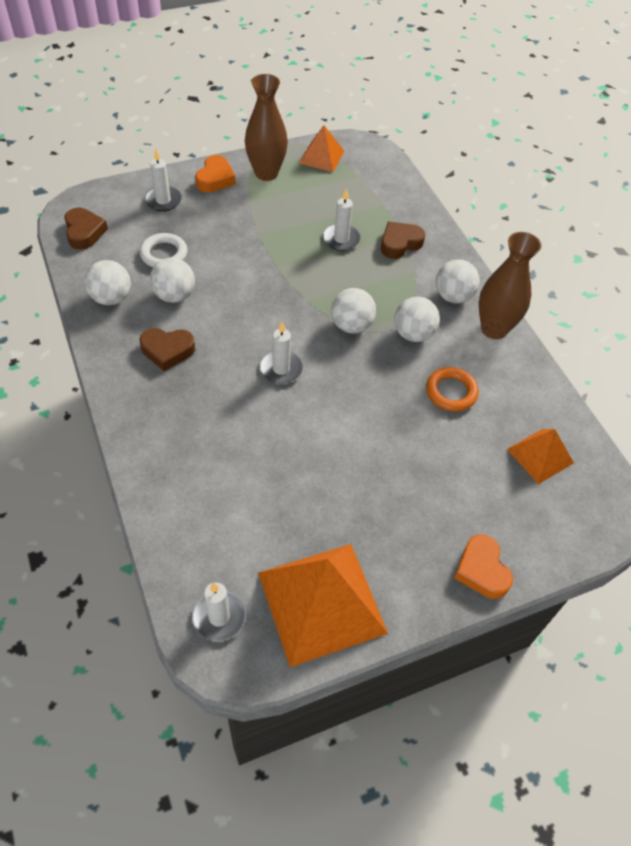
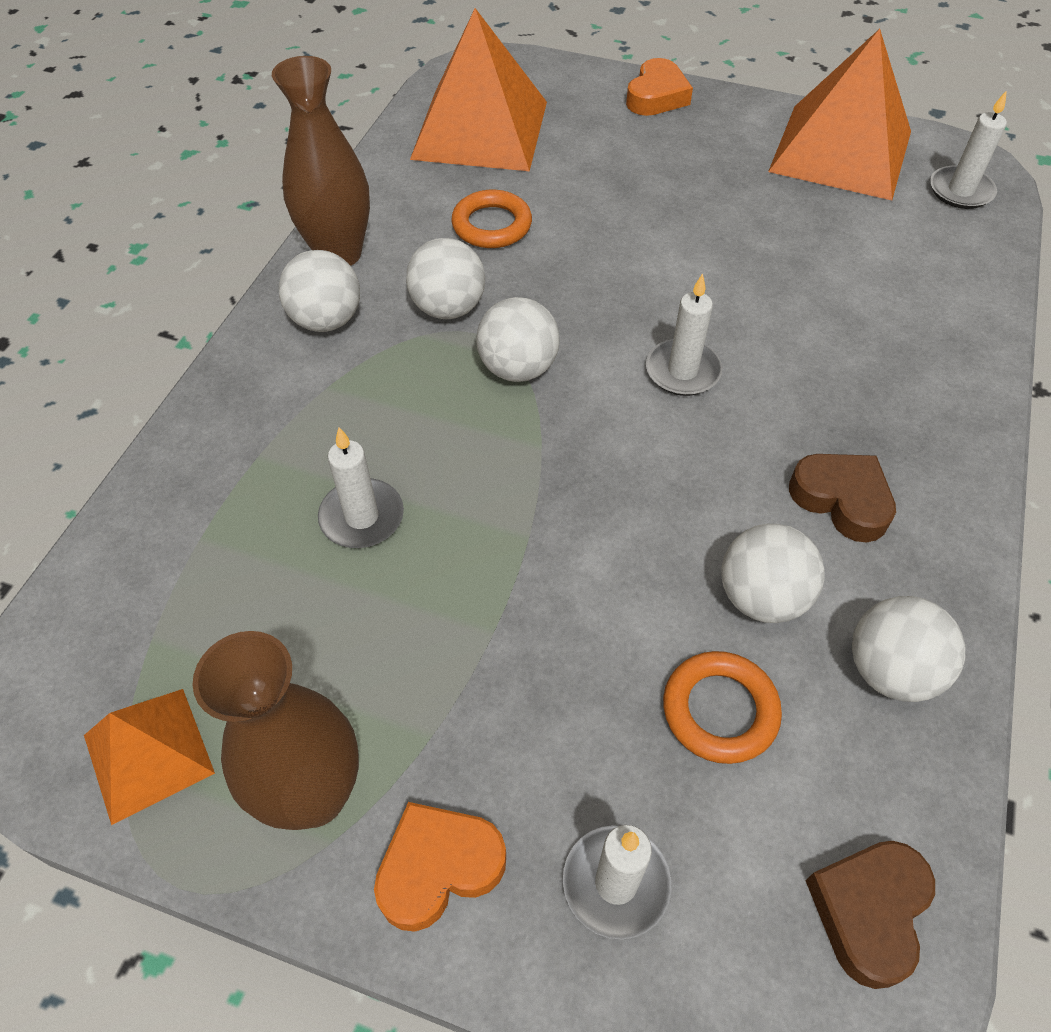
camera: 135 degrees left, 0 degrees up
(164, 254) = (720, 710): white ring -> orange ring
(400, 243) = (282, 445): brown heart -> none
(540, 456) = (480, 129): orange pyramid -> orange pyramid, size x1.87

